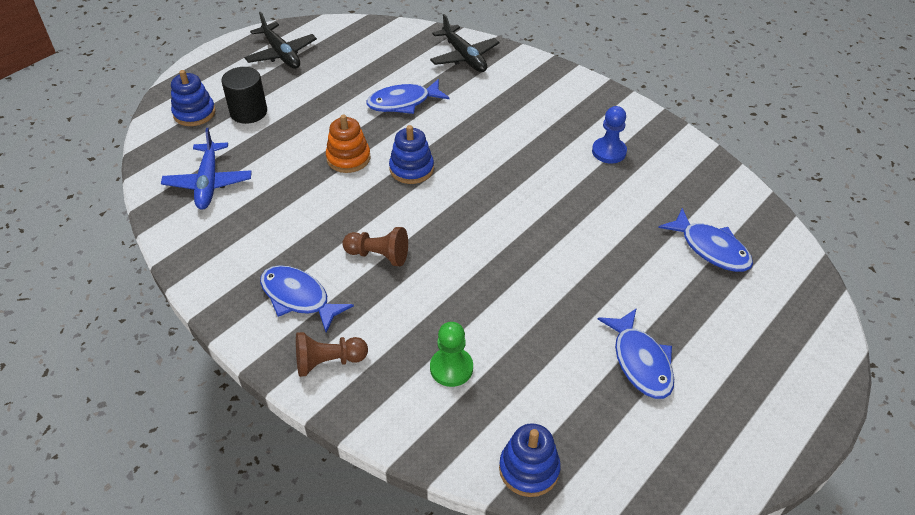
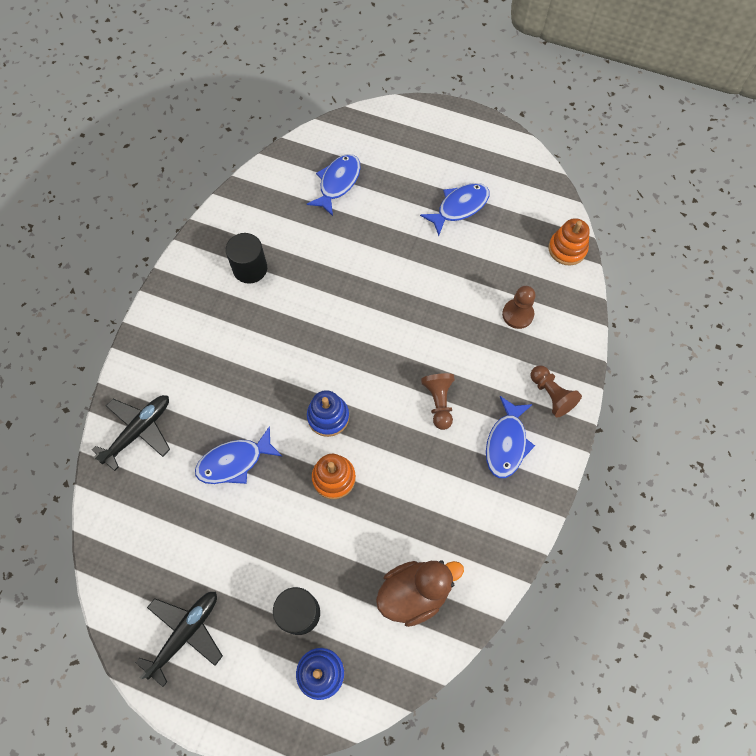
camera: 110 degrees left, 20 degrees up
(208, 183) = (414, 593): blue plane -> brown duck
(403, 102) = (234, 461): blue fish -> blue fish turned 105 degrees clockwise
(451, 368) = (517, 314): green pawn -> brown pawn
(529, 469) = (567, 249): blue stacking toy -> orange stacking toy
(609, 152) = (250, 268): blue pawn -> black cylinder

